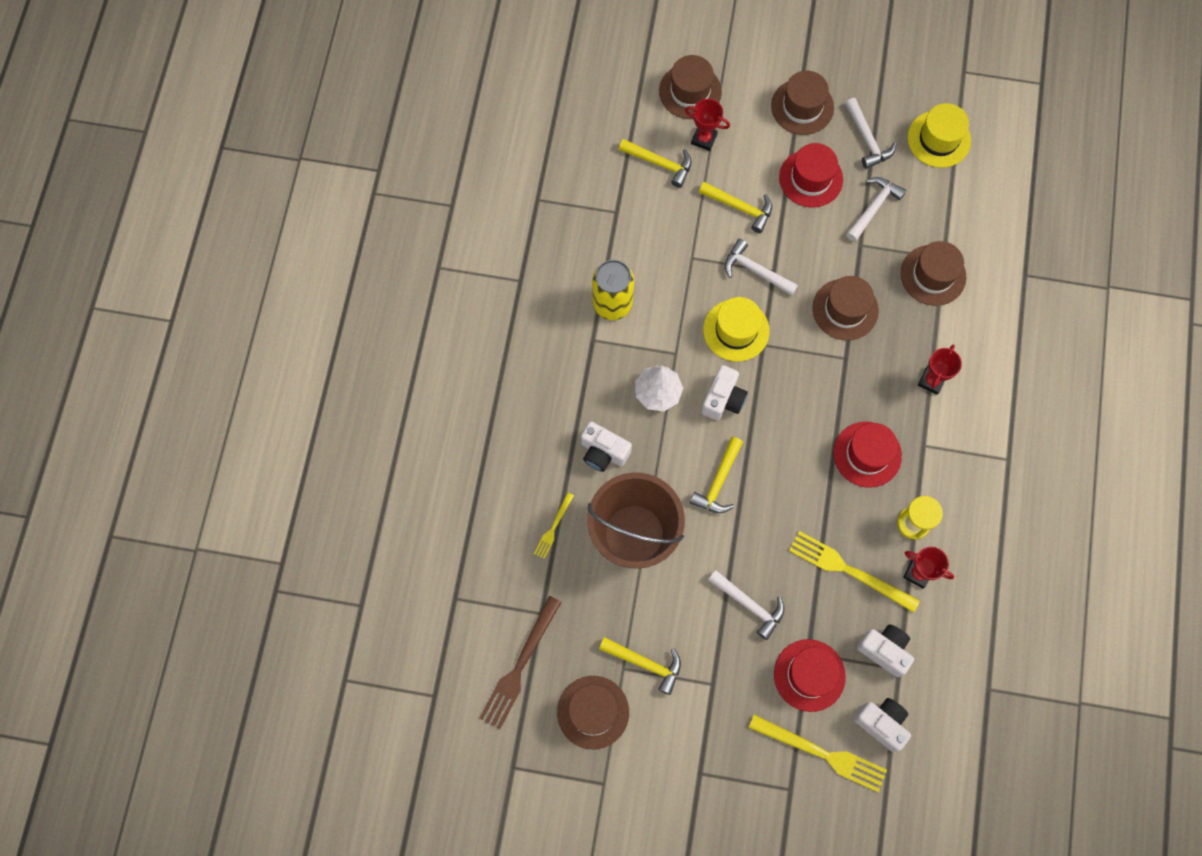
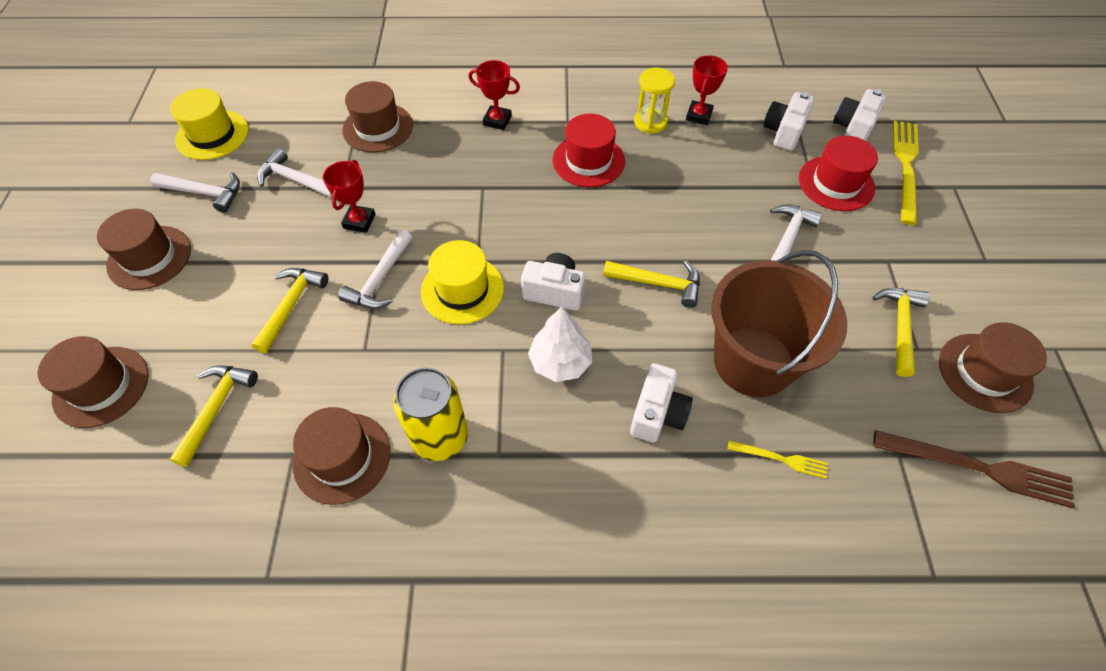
camera: 100 degrees left, 15 degrees down
(704, 139) = (182, 359): red trophy -> red trophy (359, 221)
(810, 178) = (253, 239): red hat -> none
(845, 309) = (424, 193): brown hat -> brown hat (342, 457)
(849, 570) = (716, 164): yellow fork -> none
(867, 139) = (204, 193): white hammer -> white hammer turned 45 degrees clockwise

